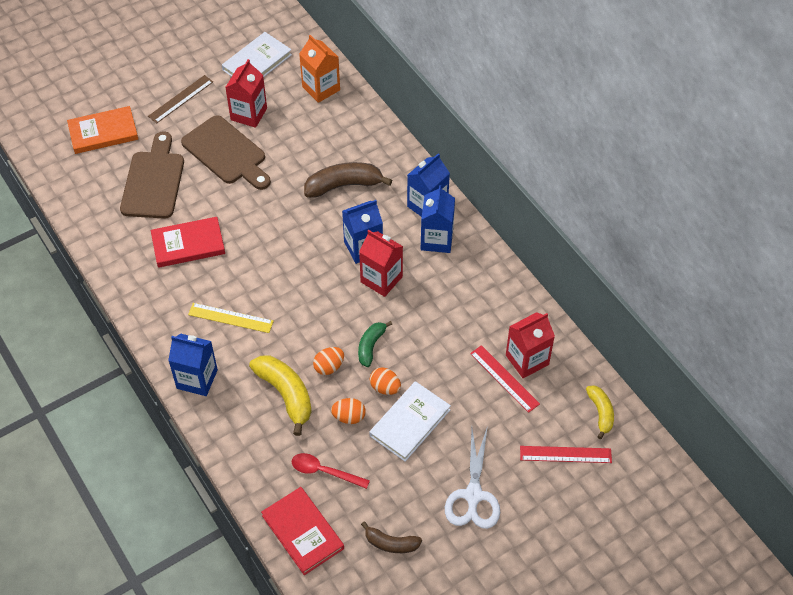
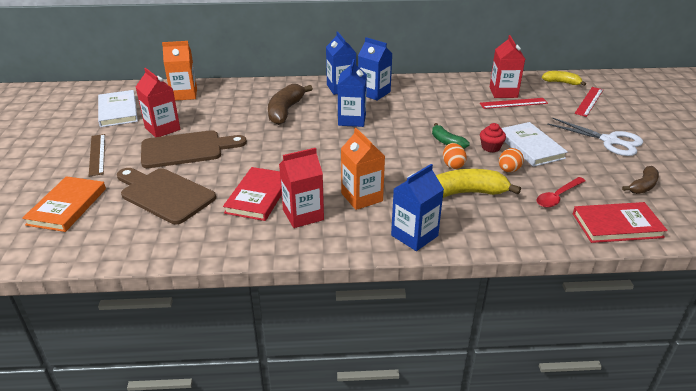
camera: 60 degrees left, 20 degrees down
(230, 318) = (362, 197): yellow ruler -> orange carton
(381, 279) = (388, 121): red carton -> red carton (303, 215)
(385, 388) = (490, 147): orange egg -> red cupcake

